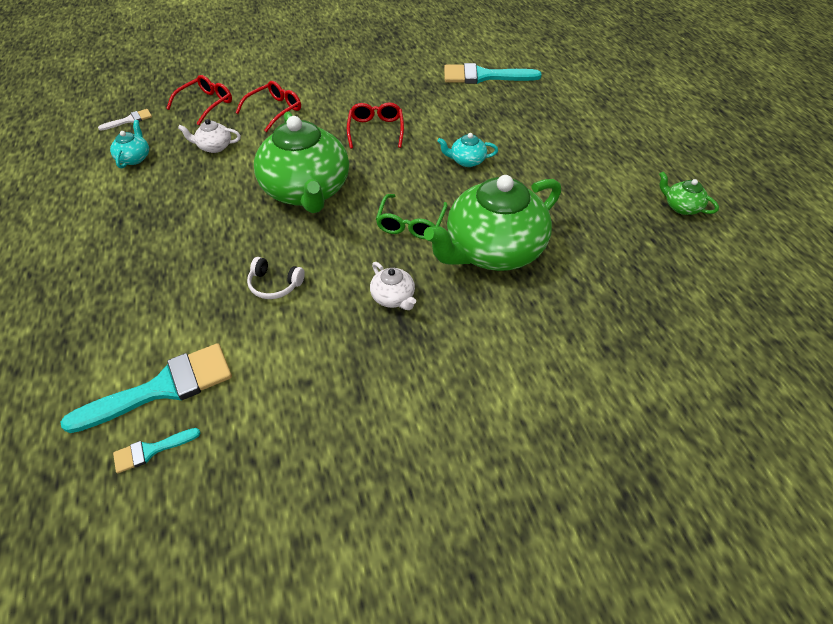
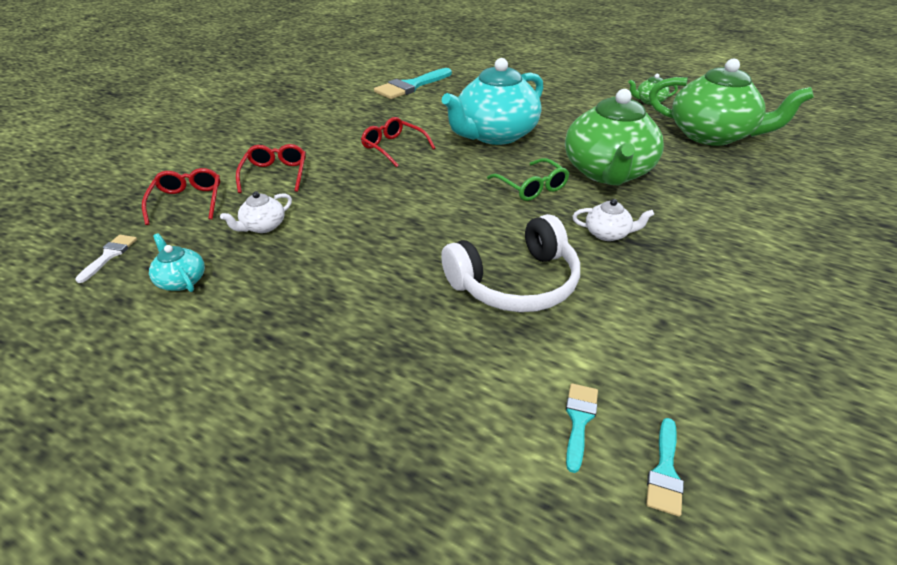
camera: 45 degrees left, 10 degrees down
(163, 387) = (579, 420): turquoise brush -> turquoise brush, size x0.48
(274, 285) = (515, 283): white headphones -> white headphones, size x2.09
(307, 191) = (416, 210): green teapot -> green teapot (711, 135)
(466, 161) = (494, 135): turquoise teapot -> turquoise teapot, size x2.41

